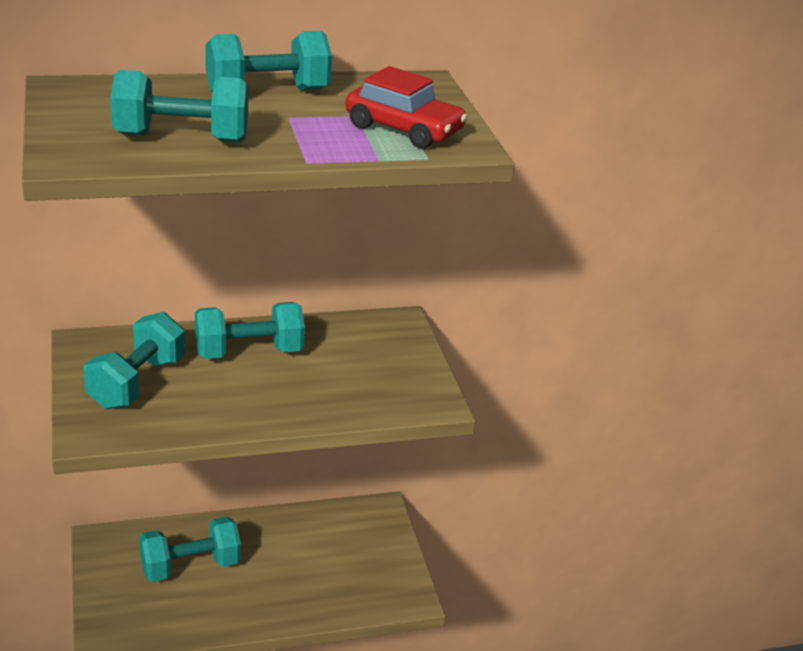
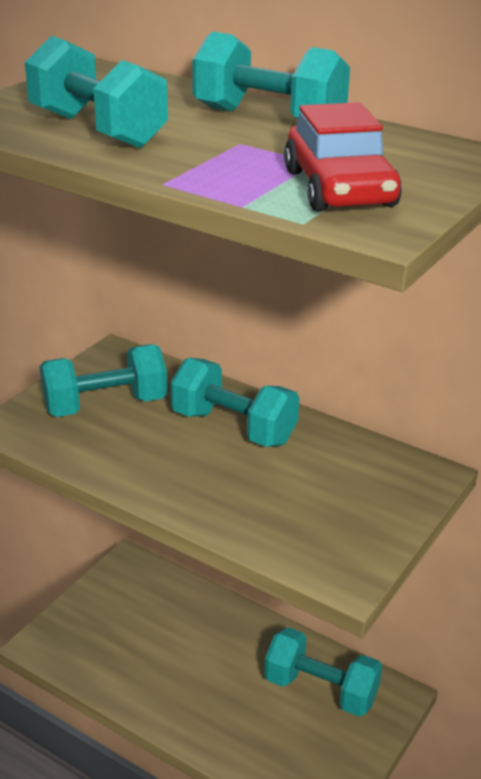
camera: 50 degrees right, 0 degrees up
(190, 566) = (167, 630): turquoise dumbbell -> turquoise dumbbell (321, 690)

